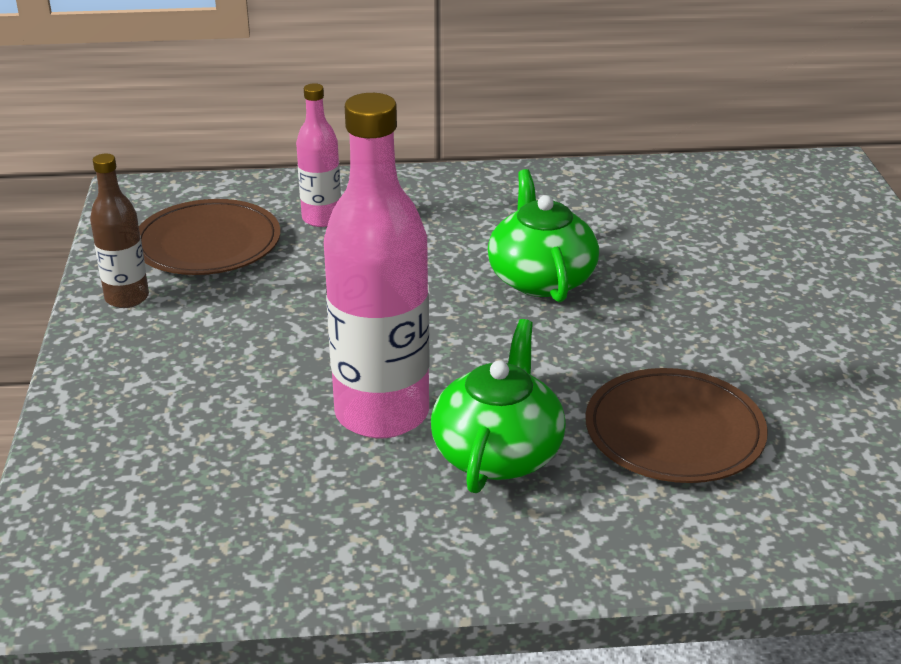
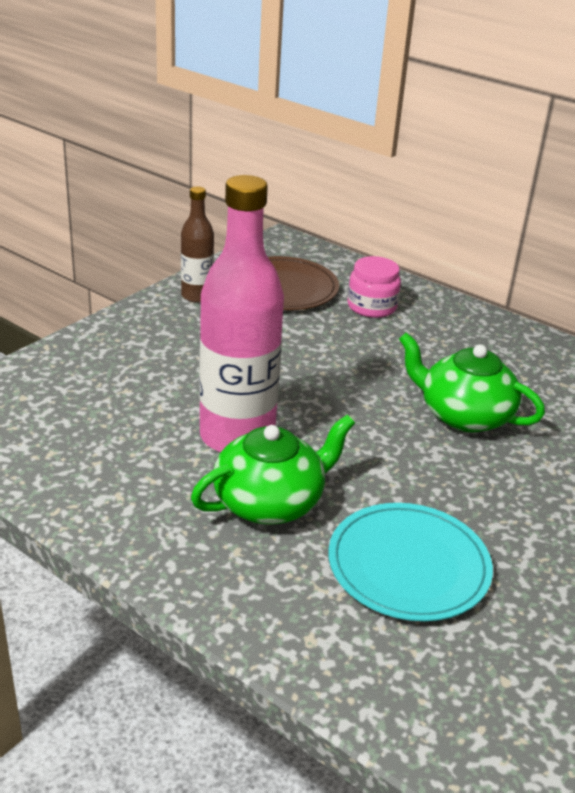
camera: 40 degrees right, 0 degrees up
(321, 218) = (372, 306): pink bottle -> pink jar
(541, 278) = (463, 415): green teapot -> green teapot turned 90 degrees counterclockwise
(674, 431) = (408, 565): brown plate -> turquoise plate

